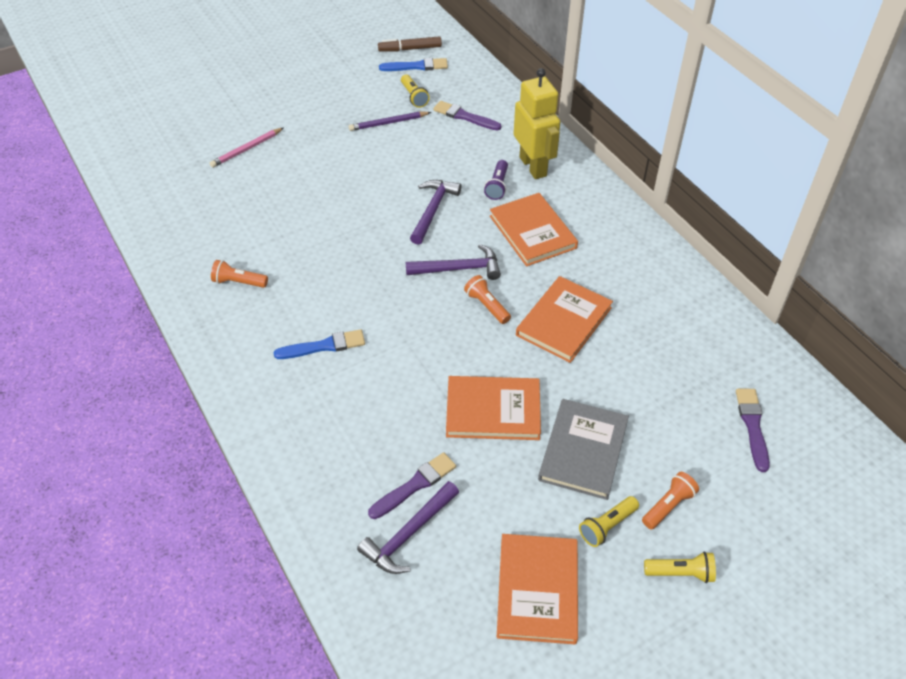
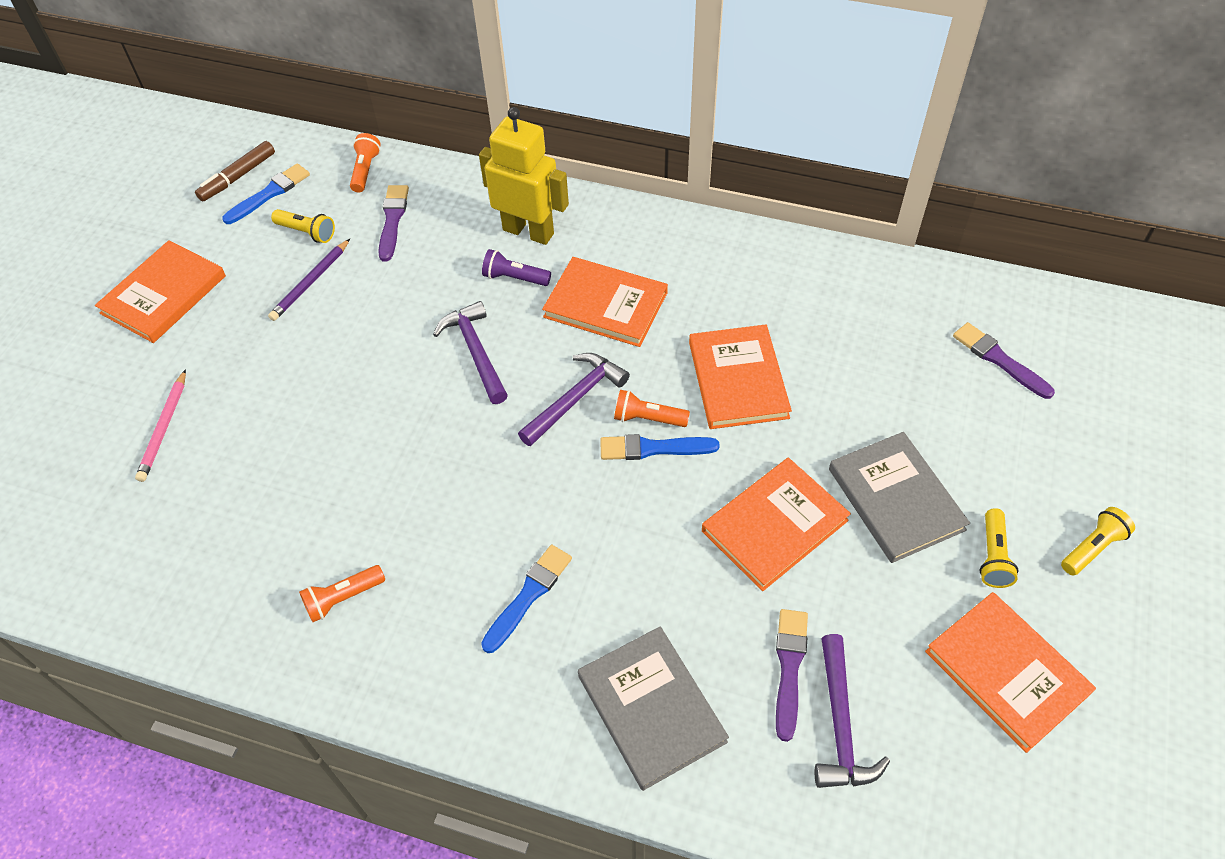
camera: 40 degrees left, 5 degrees up
(313, 86) = (163, 294): none -> orange book
(321, 445) = (651, 708): none -> grey book
(465, 117) = (392, 220): purple brush -> purple brush turned 105 degrees clockwise
(472, 323) = (654, 448): none -> blue brush
(497, 186) = (514, 278): purple flashlight -> purple flashlight turned 135 degrees clockwise
(668, 506) = (1017, 493): orange flashlight -> orange flashlight (365, 170)

